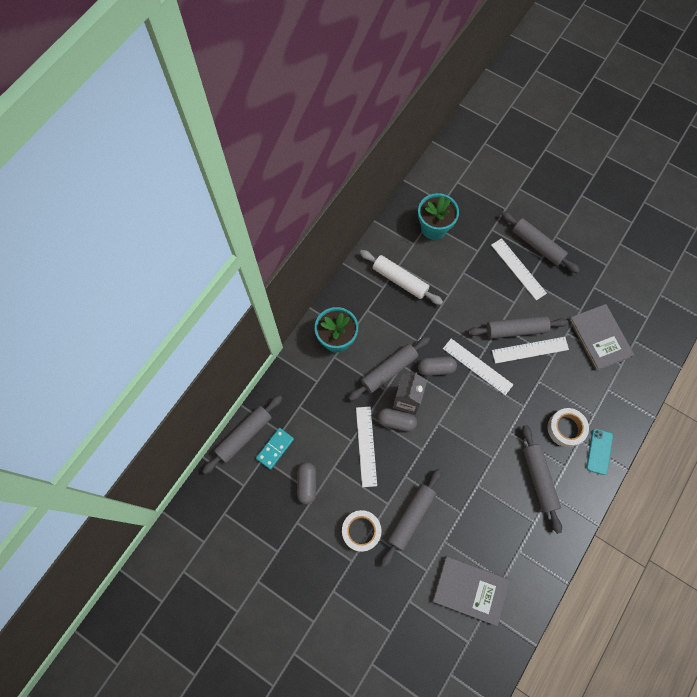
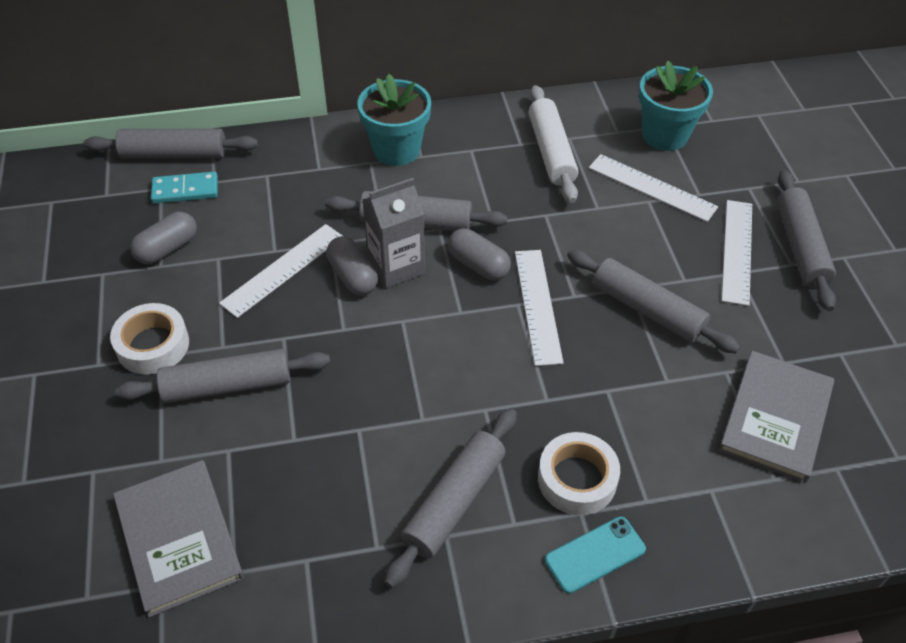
camera: 45 degrees right, 20 degrees down
(530, 350) = (640, 346): white ruler -> white ruler (652, 187)

